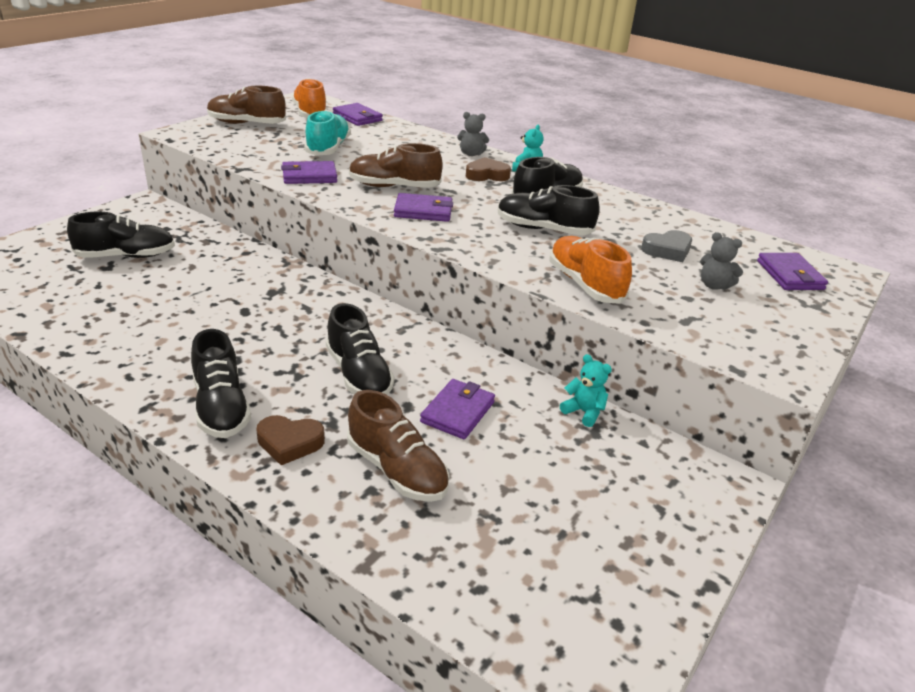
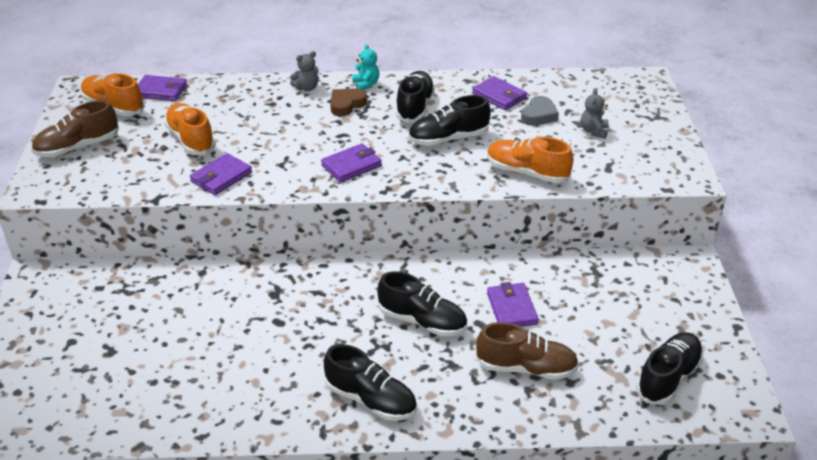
camera: 35 degrees left, 5 degrees up
(126, 256) = (109, 333): black shoe -> black shoe (668, 378)
(289, 443) = (445, 393): brown heart -> none
(328, 148) = (191, 140): turquoise shoe -> orange shoe
(394, 187) = (299, 153): brown shoe -> none
(584, 412) = (577, 263): turquoise teddy bear -> none
(714, 285) = (593, 131): grey teddy bear -> grey teddy bear turned 105 degrees clockwise
(790, 275) = (622, 98): purple wallet -> purple wallet (499, 96)

